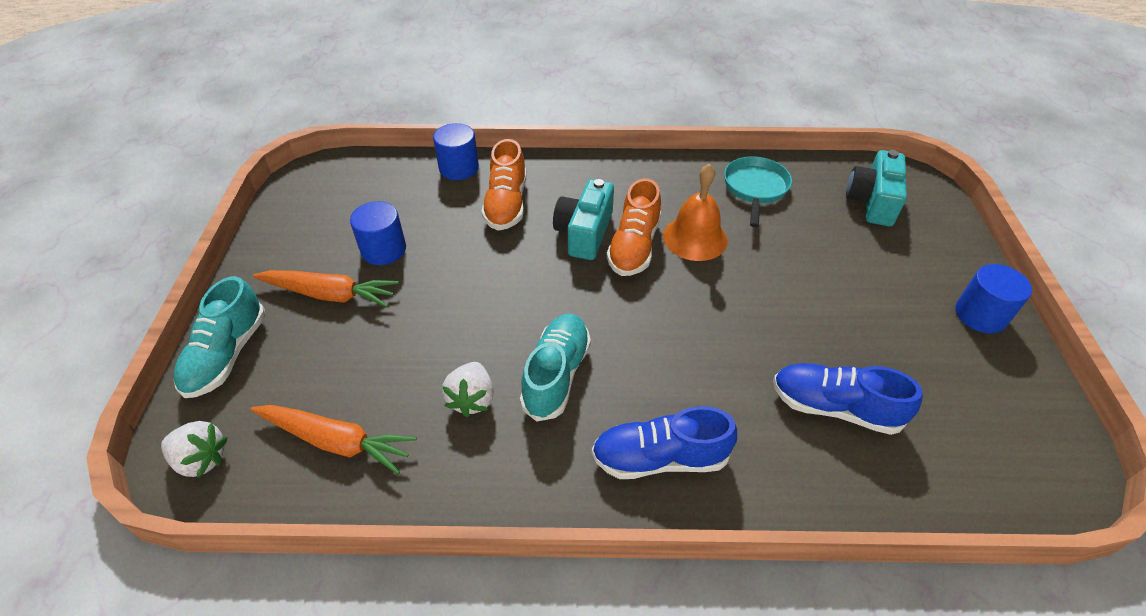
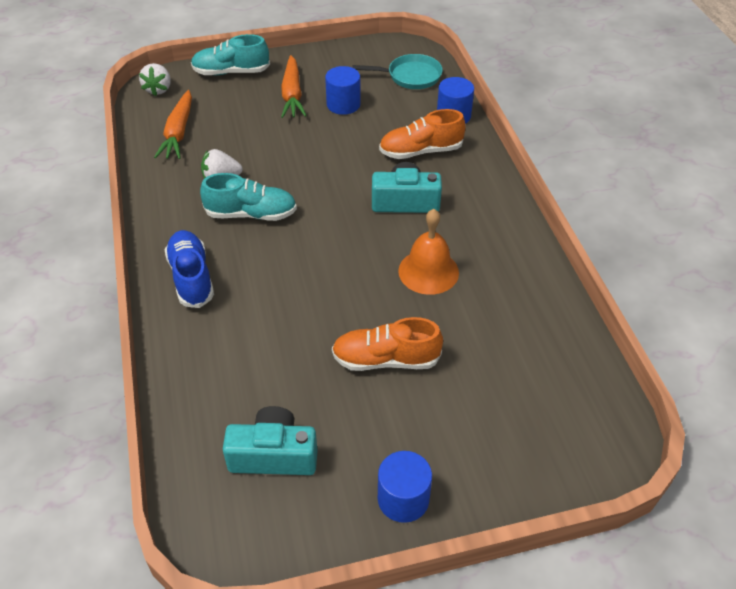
camera: 75 degrees right, 0 degrees up
(634, 247) = (400, 234): orange shoe -> orange shoe (386, 360)
(755, 188) = (523, 309): turquoise pan -> turquoise pan (410, 76)
(834, 408) = (257, 377): blue shoe -> none
(872, 201) = (550, 409): turquoise camera -> turquoise camera (273, 455)

